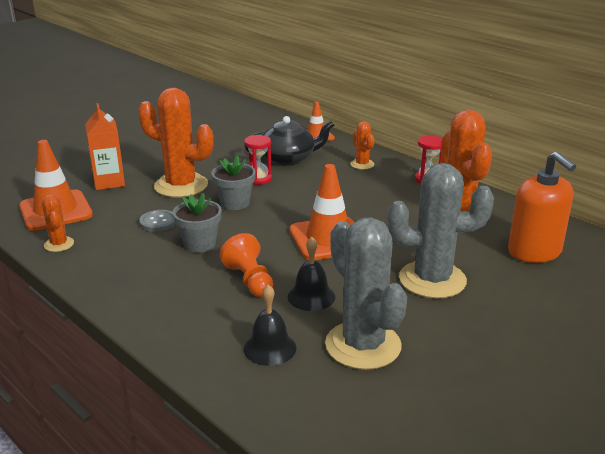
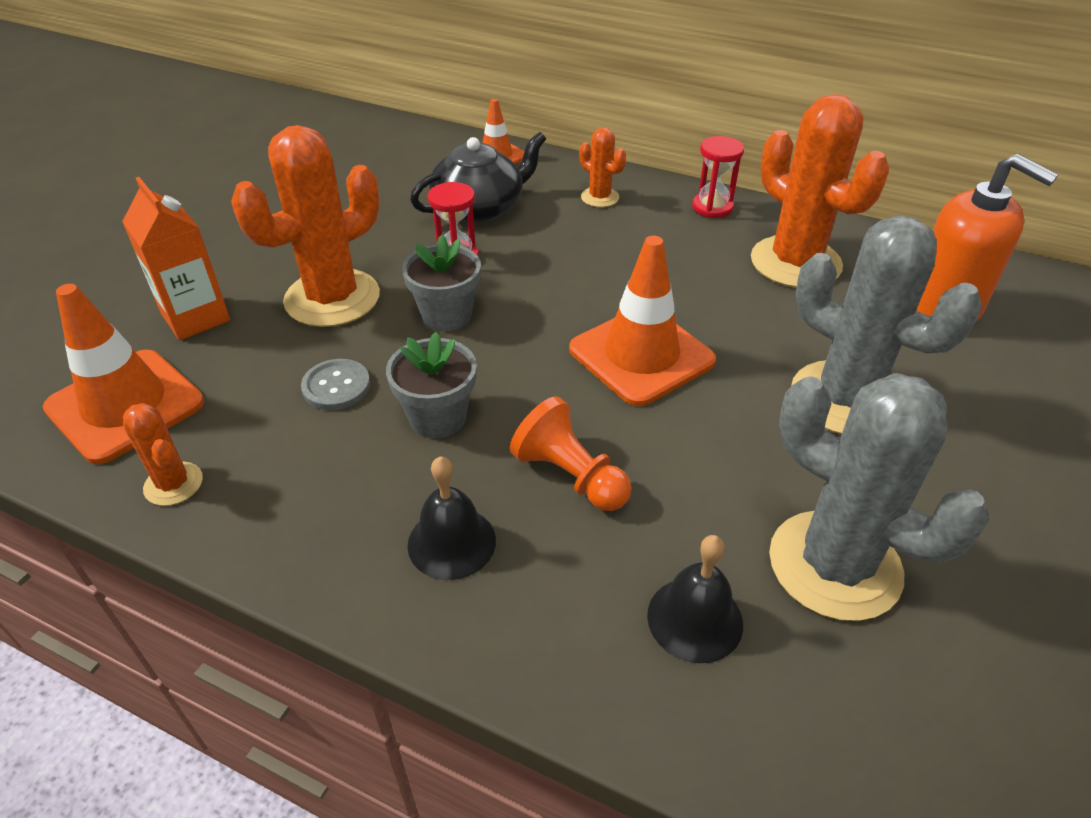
camera: 20 degrees left, 15 degrees up
(181, 186) = (332, 298): orange cactus -> orange cactus turned 45 degrees counterclockwise
(311, 296) = (690, 483): black bell -> black bell (451, 542)
(432, 280) = (845, 399): grey cactus -> grey cactus turned 60 degrees clockwise

